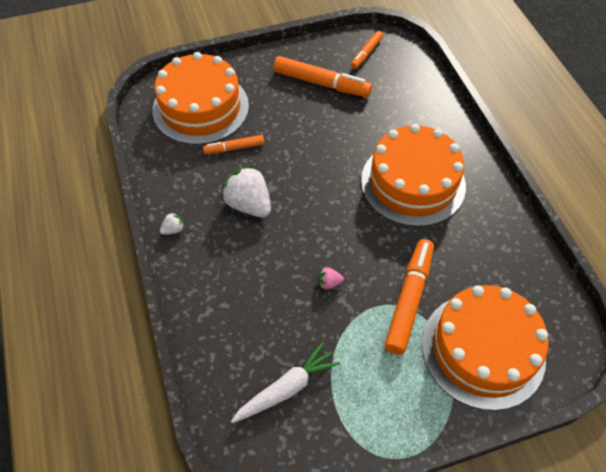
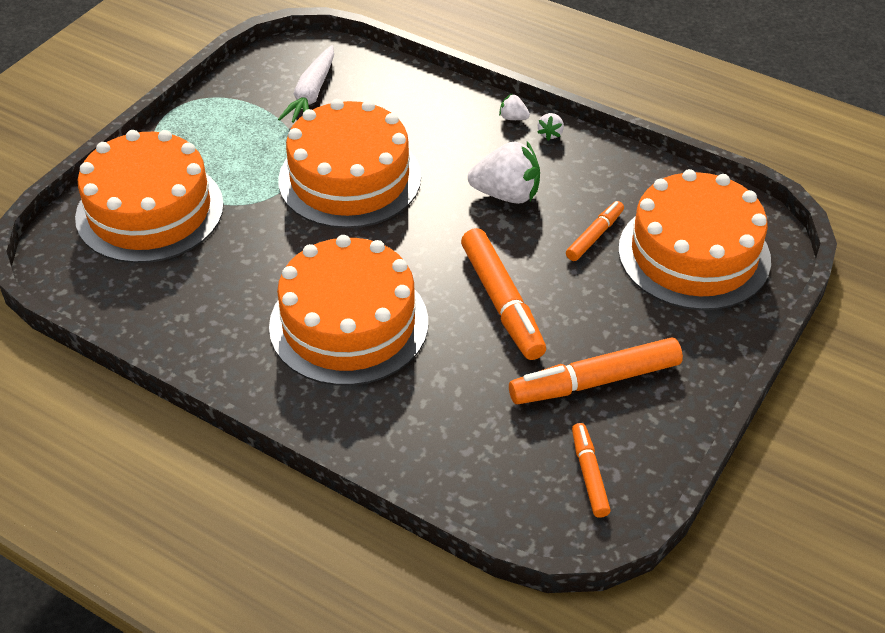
camera: 140 degrees right, 10 degrees down
(179, 259) = (513, 118): none -> white strawberry
(329, 283) = (349, 178): pink strawberry -> orange cake
(409, 299) = (256, 209): orange marker -> orange marker (501, 302)

